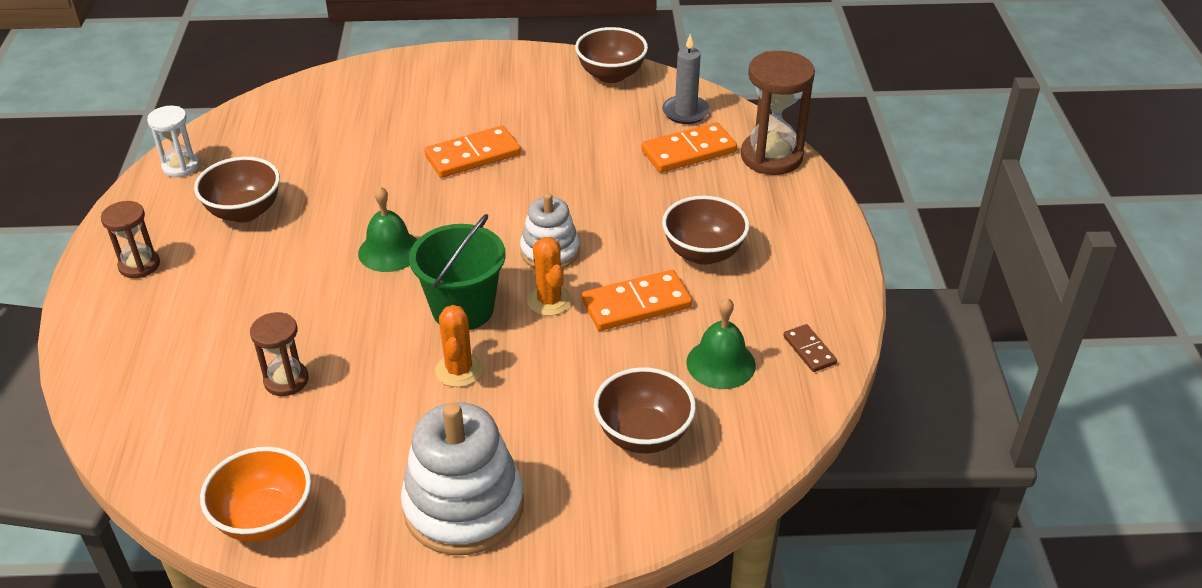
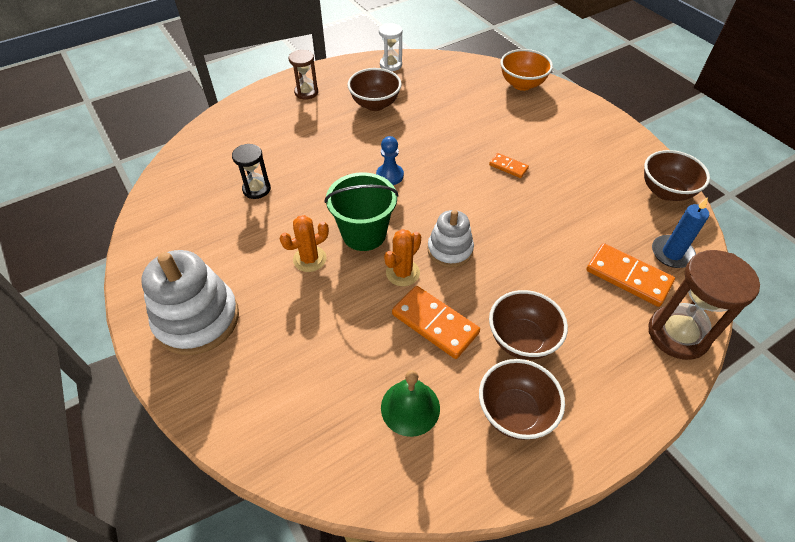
camera: 60 degrees right, 10 degrees up
(265, 519) = (151, 235): orange bowl -> orange bowl (522, 84)
(286, 380) = (256, 189): brown hourglass -> black hourglass
(389, 251) = (390, 175): green bell -> blue pawn
(473, 156) = (508, 167): orange domino -> orange domino, size x0.54
(643, 435) = (308, 390): brown bowl -> brown bowl (515, 412)
(685, 112) = (672, 253): grey candle -> blue candle
(809, 350) = (467, 467): brown domino -> none

